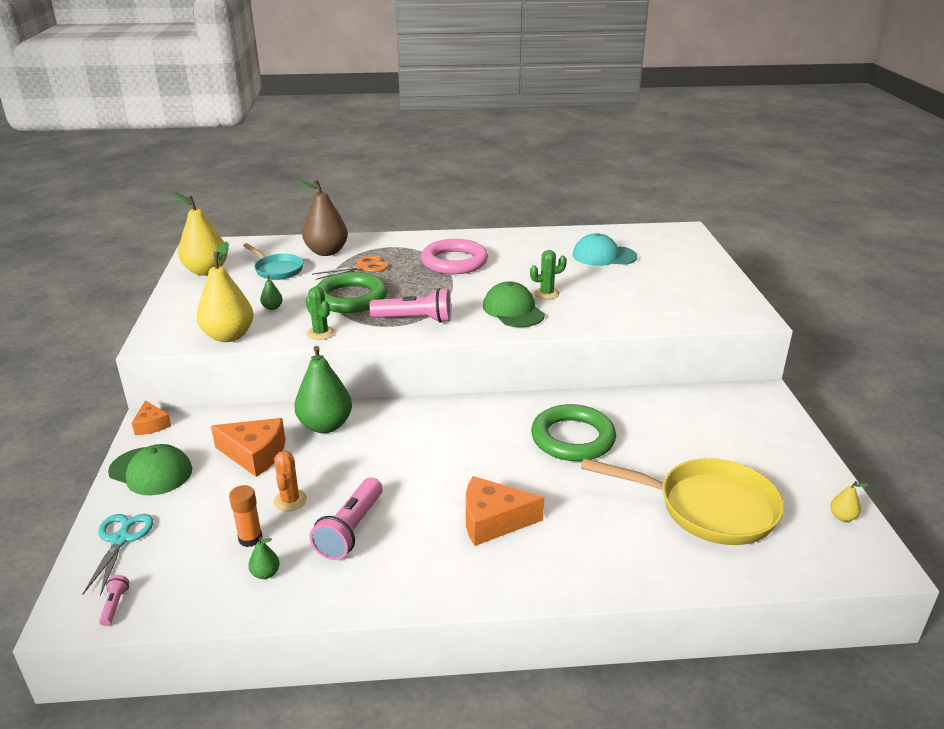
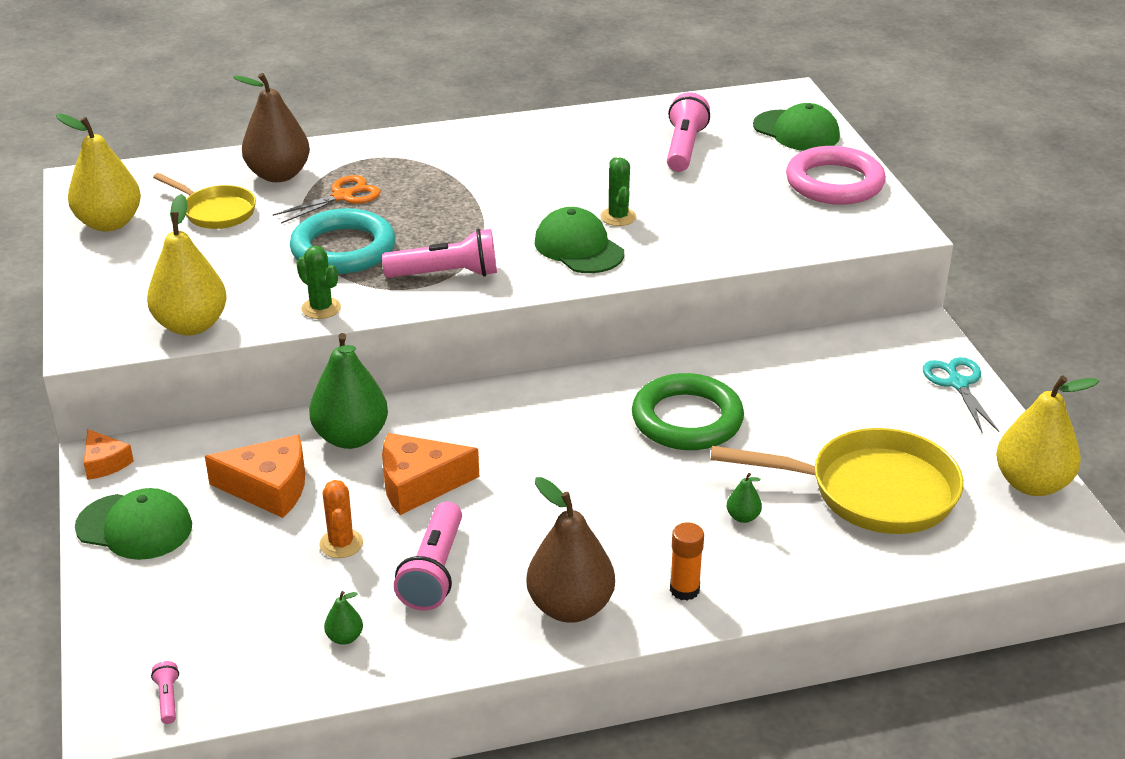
camera: 10 degrees left, 5 degrees up
(120, 539) = (136, 619): turquoise scissors -> turquoise scissors (957, 383)
(250, 538) = (308, 598): orange glue stick -> orange glue stick (684, 590)
(272, 307) = (235, 275): green pear -> green pear (743, 517)
(277, 270) = (216, 212): turquoise pan -> yellow pan
(350, 298) = (343, 249): green ring -> turquoise ring
(446, 571) = (570, 607): none -> brown pear
(454, 262) = (473, 176): pink ring -> pink ring (834, 183)
(493, 521) = (611, 539): orange cheese -> orange cheese (419, 484)
(546, 293) = (618, 217): green cactus -> green cactus turned 75 degrees counterclockwise
(604, 256) = (684, 148): turquoise cap -> pink flashlight
(686, 251) = (796, 131): none -> green cap
(842, 517) = (1032, 484): yellow pear -> yellow pear, size x2.35

